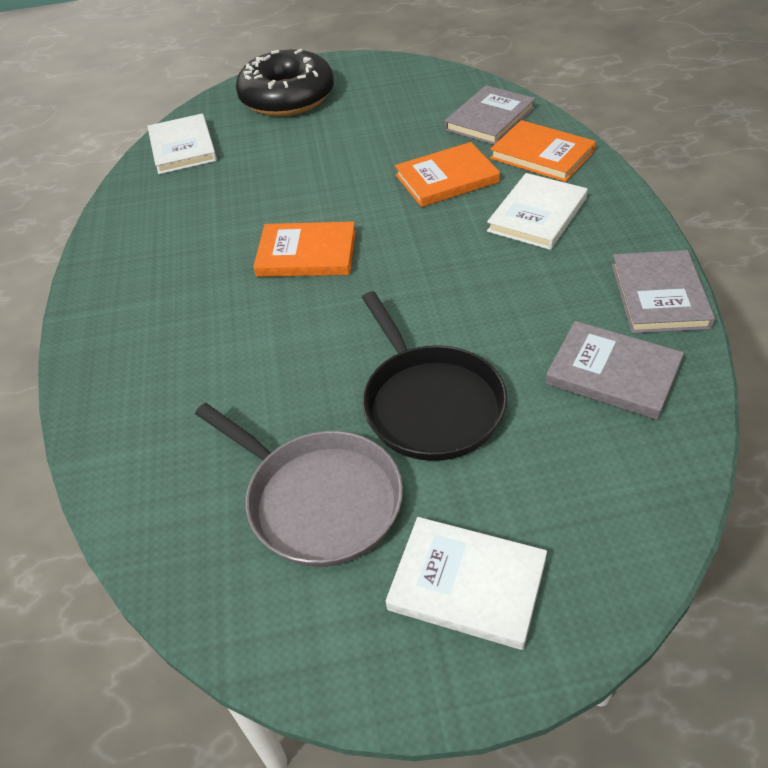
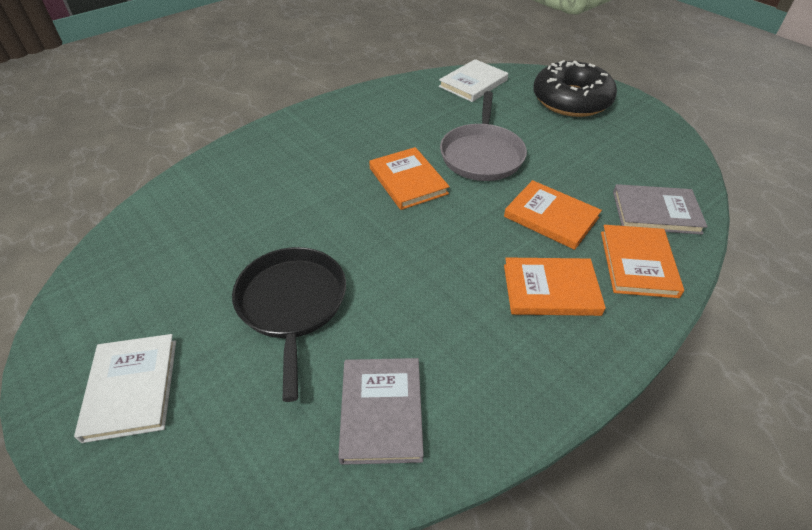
camera: 55 degrees right, 0 degrees up
(318, 500) = (184, 281): grey pan -> grey pan (482, 155)
(430, 404) = (292, 304): black pan -> black pan turned 135 degrees clockwise
(537, 215) = (551, 290): white book -> orange book
(659, 295) = (505, 417): grey book -> none

